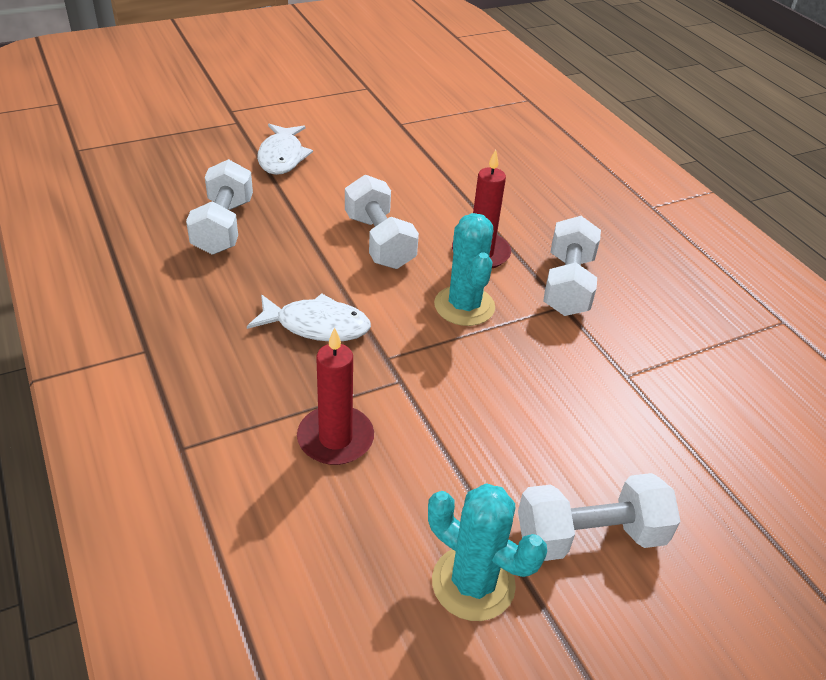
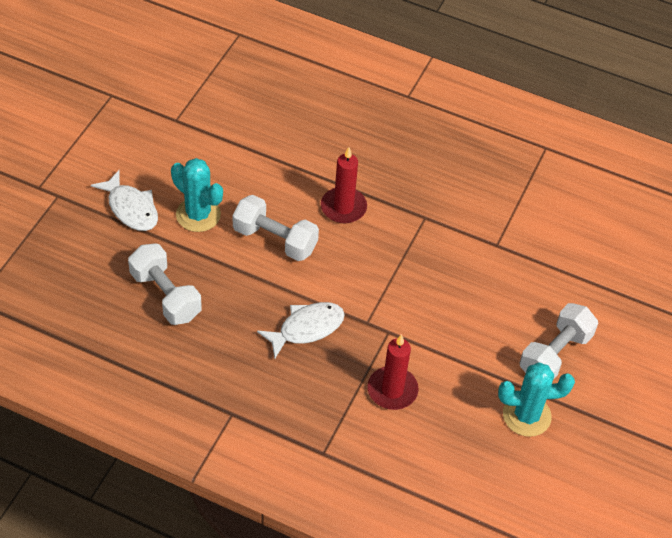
camera: 40 degrees left, 10 degrees up
(464, 306) = (372, 256): turquoise cactus -> turquoise cactus (198, 215)
(568, 285) = (414, 199): white dumbbell -> none

